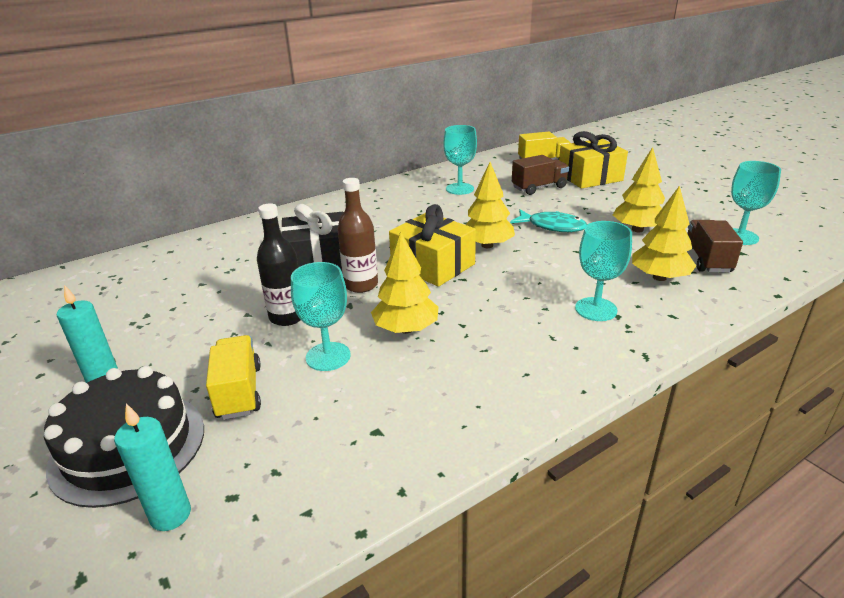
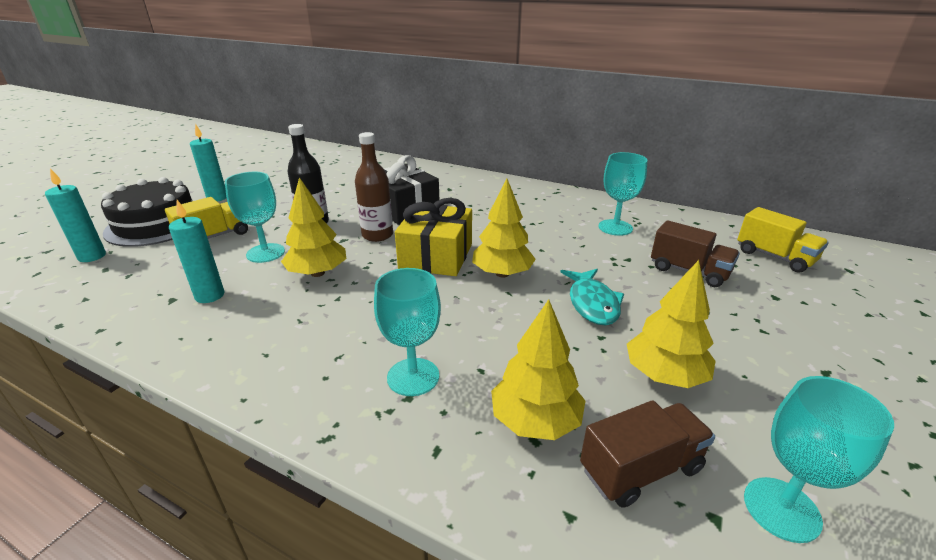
camera: 60 degrees right, 0 degrees up
(392, 402) = (210, 296): none -> turquoise candle
(590, 177) = (782, 301): yellow gift -> none

